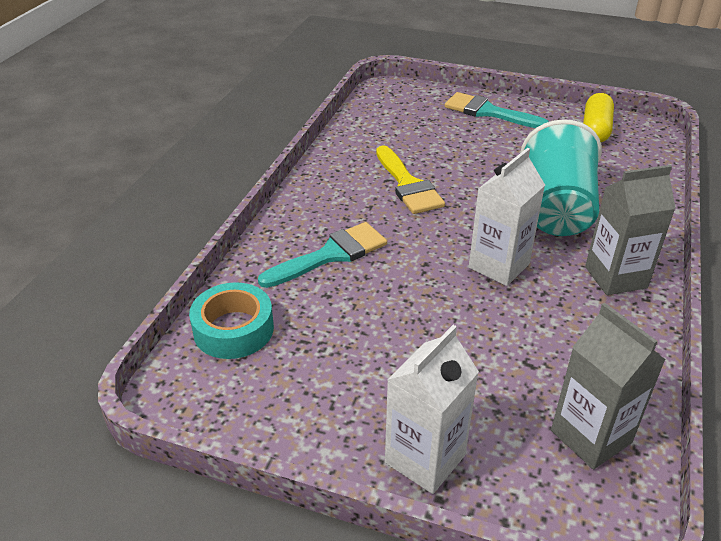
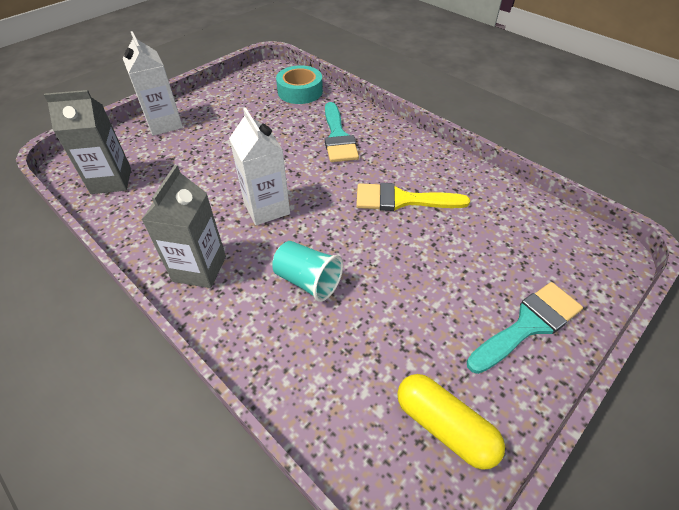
camera: 115 degrees right, 10 degrees up
(556, 209) = (308, 281): turquoise cup -> turquoise cup, size x0.57

